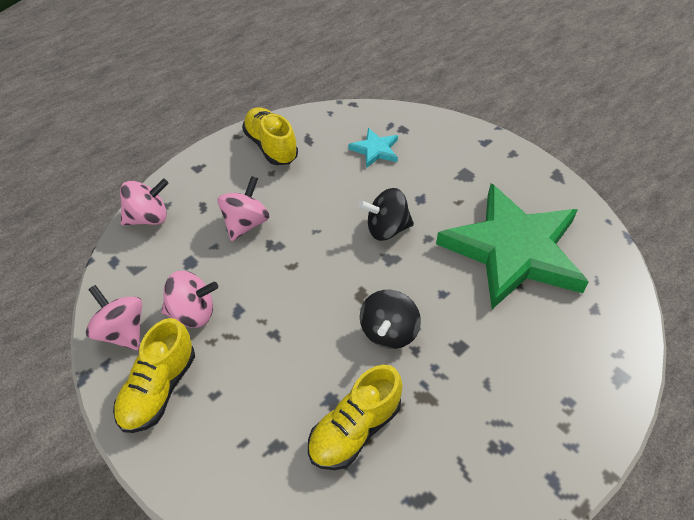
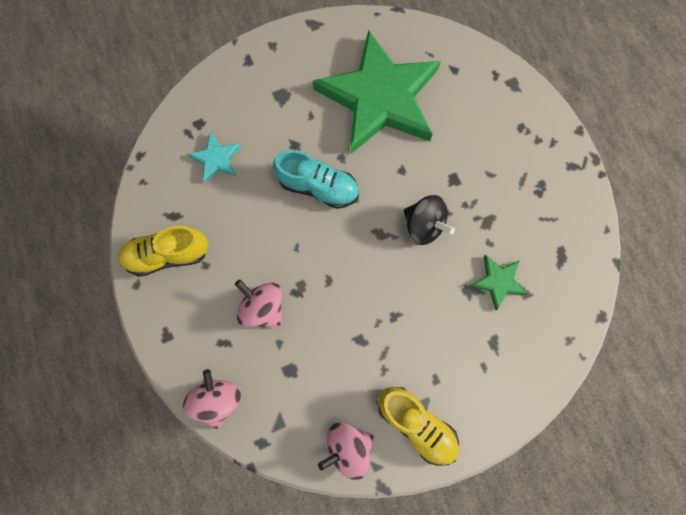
camera: 70 degrees left, 25 degrees up
(193, 313) = (349, 380): pink spinning top -> none
(354, 429) = (498, 281): yellow shoe -> green star
(386, 229) = (318, 187): black spinning top -> turquoise shoe

